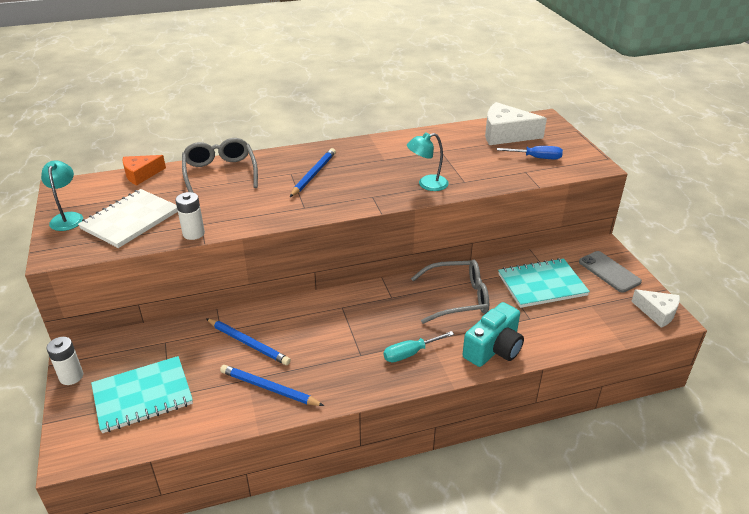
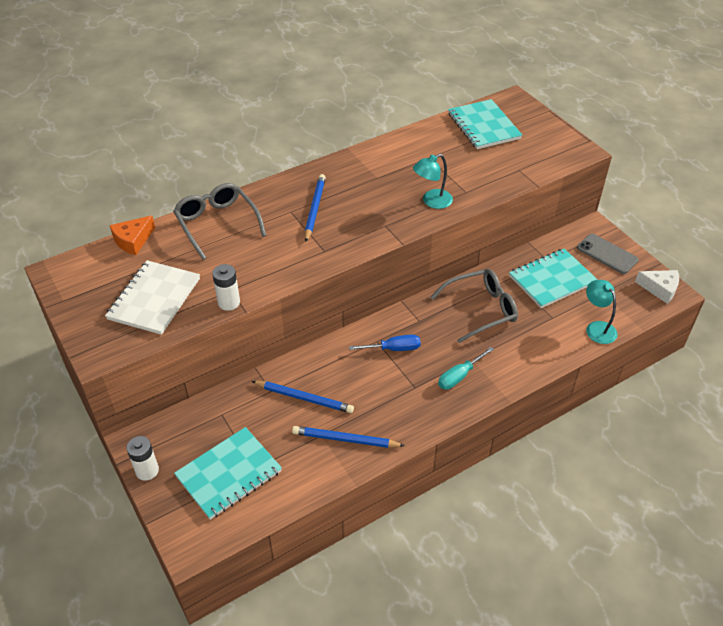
camera: 15 degrees left, 10 degrees up
(67, 217) = (85, 308): turquoise lamp -> turquoise lamp (597, 328)
(494, 348) = (531, 355): turquoise camera -> none
(506, 134) = (484, 126): white cheese -> turquoise notebook
(536, 158) = (523, 151): blue screwdriver -> blue screwdriver (393, 349)

